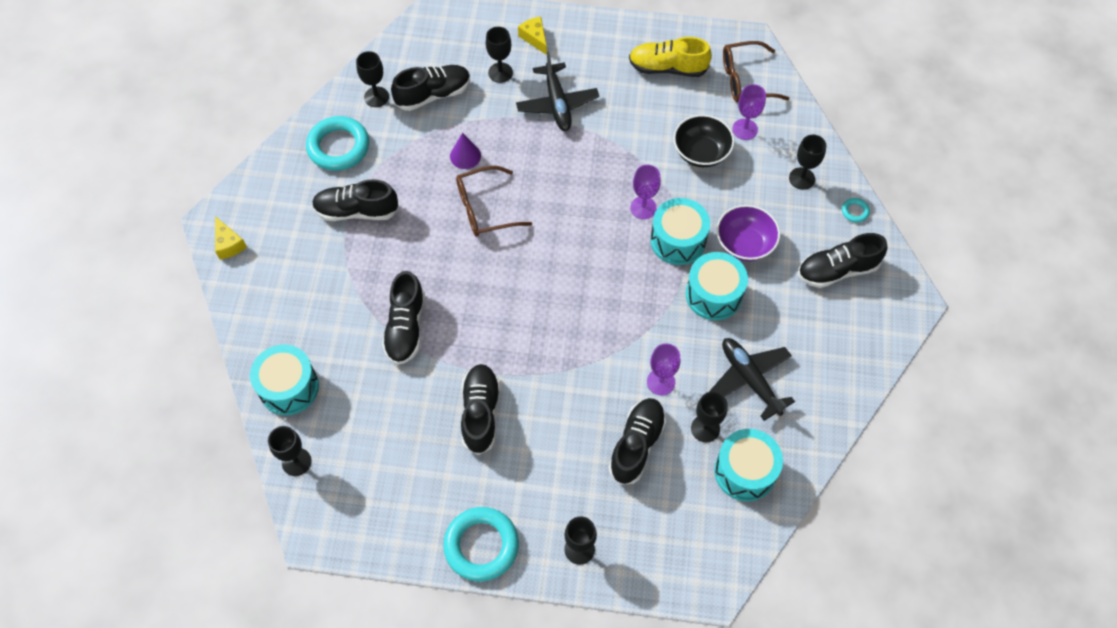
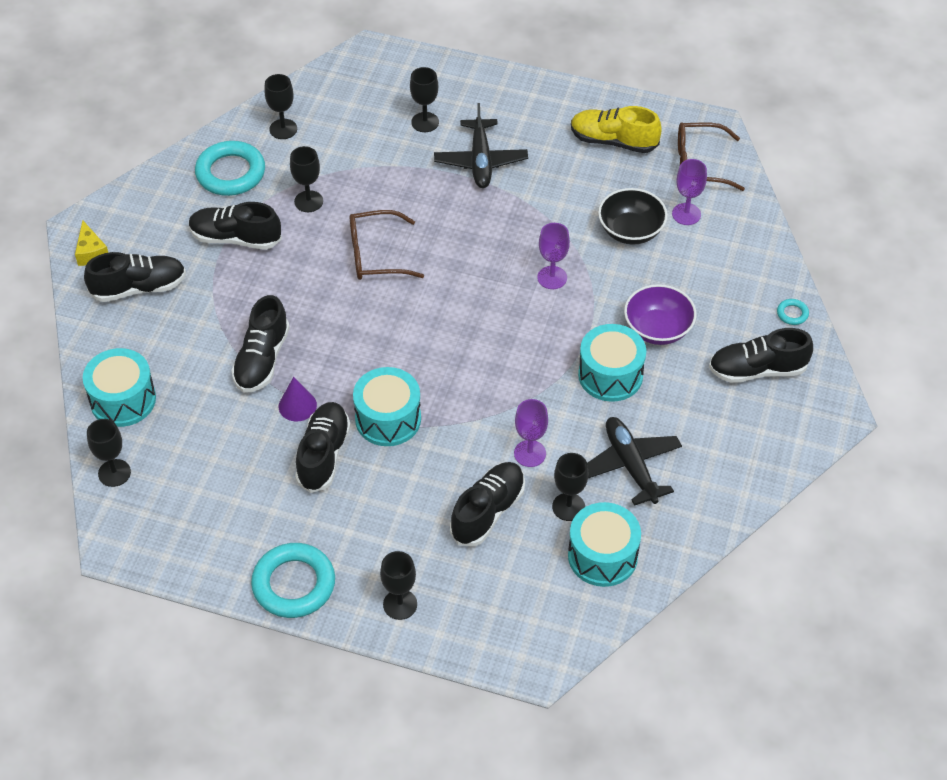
camera: 10 degrees right, 10 degrees down
(433, 95) = (346, 135): black shoe -> black shoe (139, 288)
(465, 156) = (366, 200): purple cone -> purple cone (297, 405)
(534, 38) = (471, 92): yellow cheese -> none
(678, 240) = (583, 315): turquoise drum -> turquoise drum (388, 419)
(802, 178) = (739, 272): black goblet -> black goblet (308, 201)

